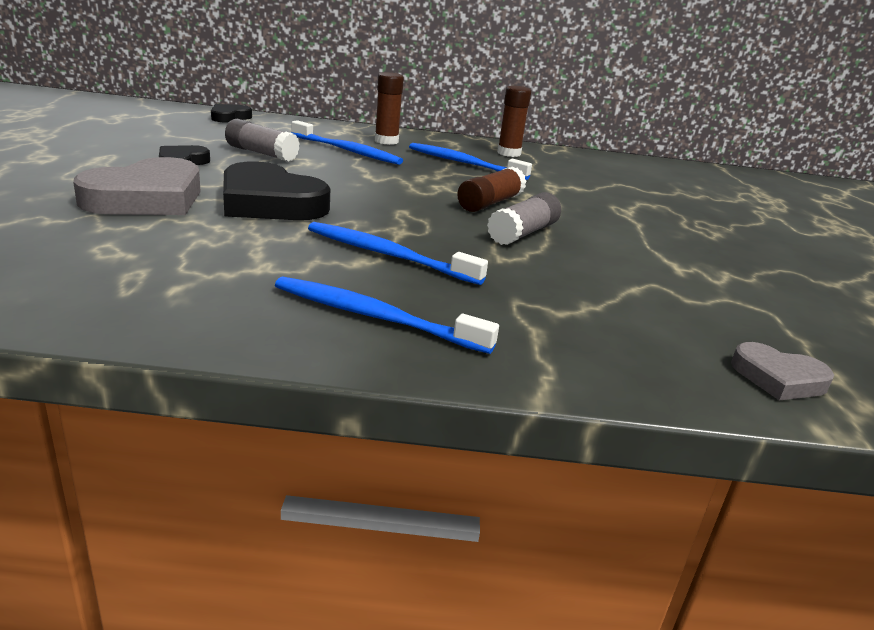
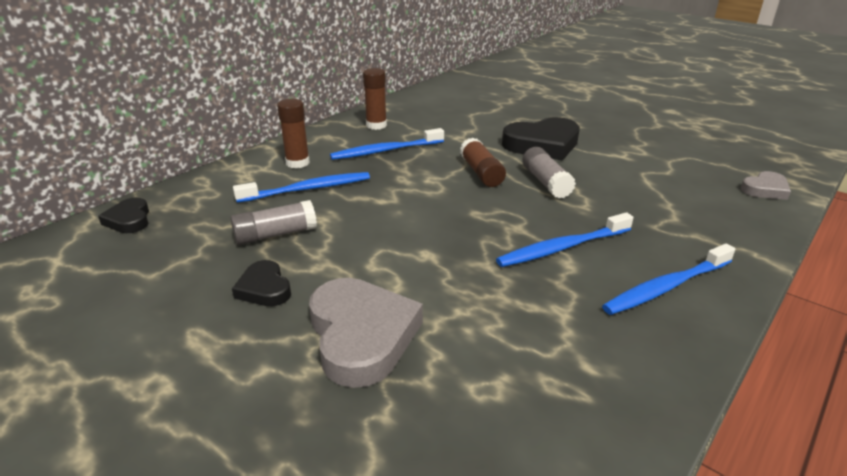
camera: 50 degrees left, 5 degrees up
(270, 203) = (419, 268): black heart -> black heart (542, 144)

